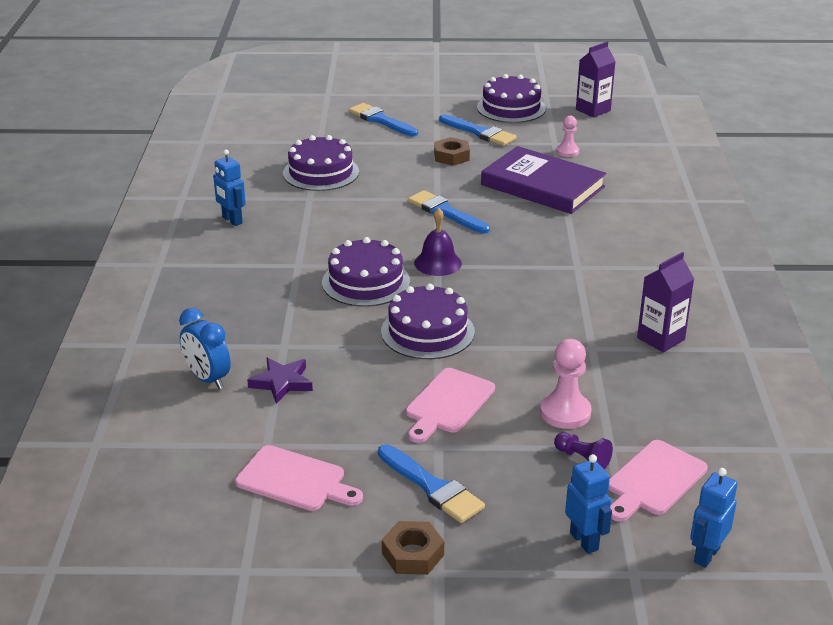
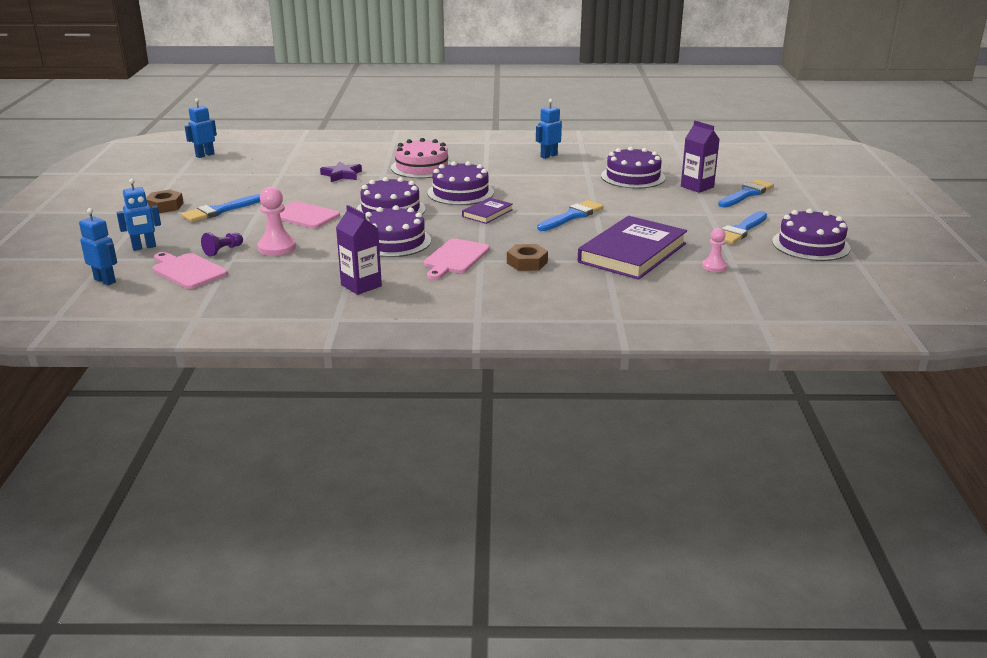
camera: 90 degrees right, 5 degrees down
(141, 555) = (205, 155): none -> blue robot
(208, 379) = (352, 159): blue clock -> none
(259, 314) = (422, 167): none -> pink cake
(295, 480) = (245, 180): pink cutting board -> pink cutting board (455, 258)
(438, 263) = (487, 213): purple bell -> purple book
(451, 156) = (681, 219): brown nut -> brown nut (527, 263)
(532, 324) = (393, 241): none -> purple cake
(593, 110) = (831, 284): purple carton -> purple carton (697, 187)

